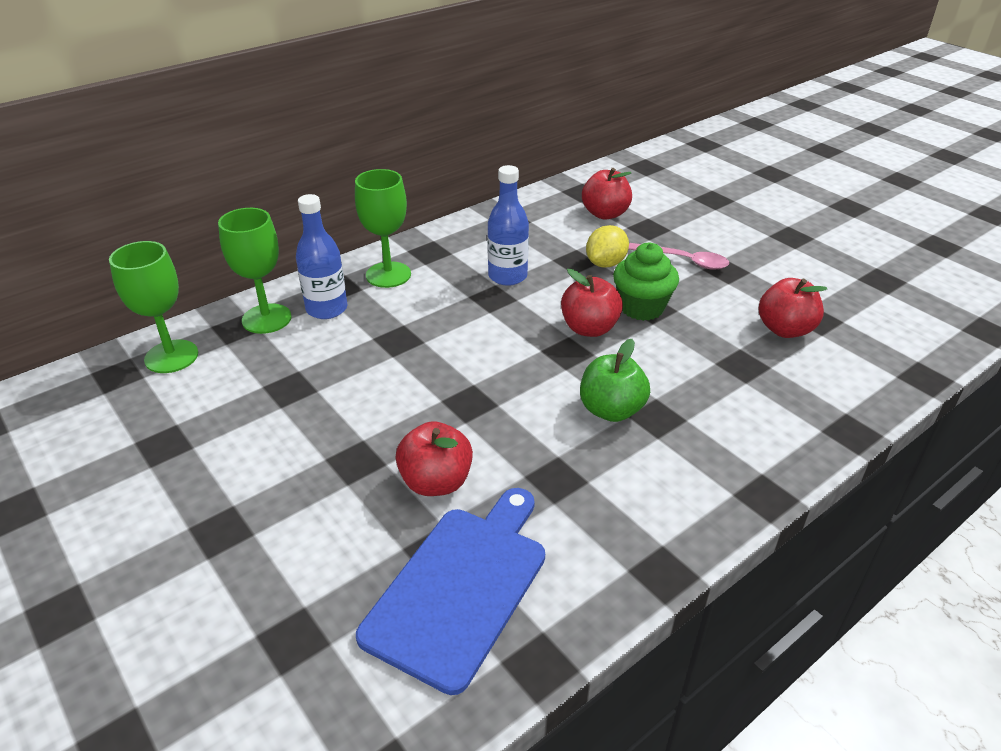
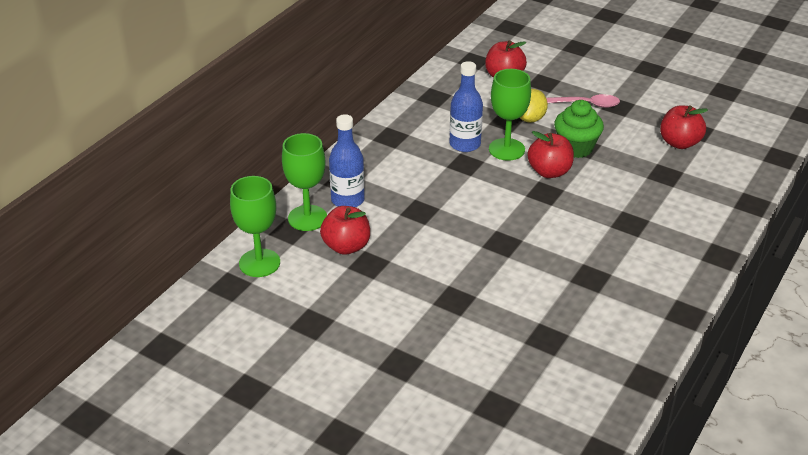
camera: 20 degrees left, 0 degrees up
(388, 275) = (373, 163): green goblet -> green goblet (506, 149)
(436, 482) = (517, 299): red apple -> red apple (346, 246)
(459, 588) = (574, 354): blue cutting board -> none
(611, 410) = (598, 225): green apple -> none

